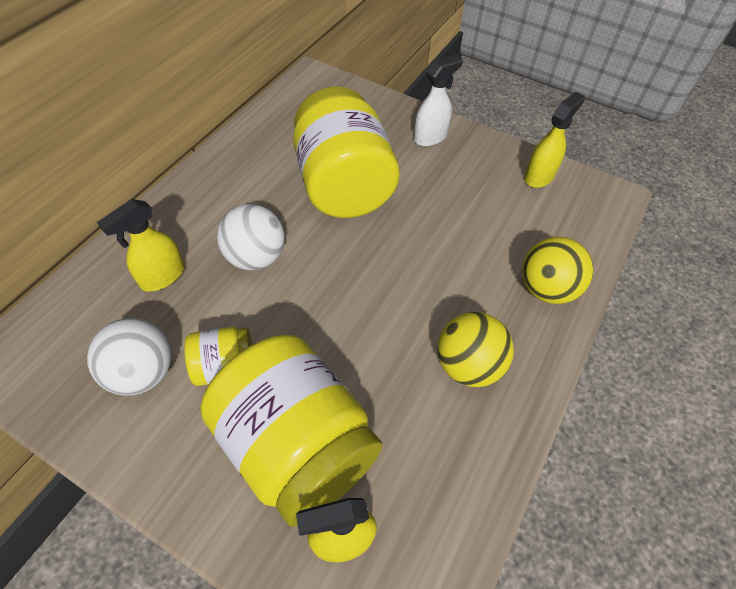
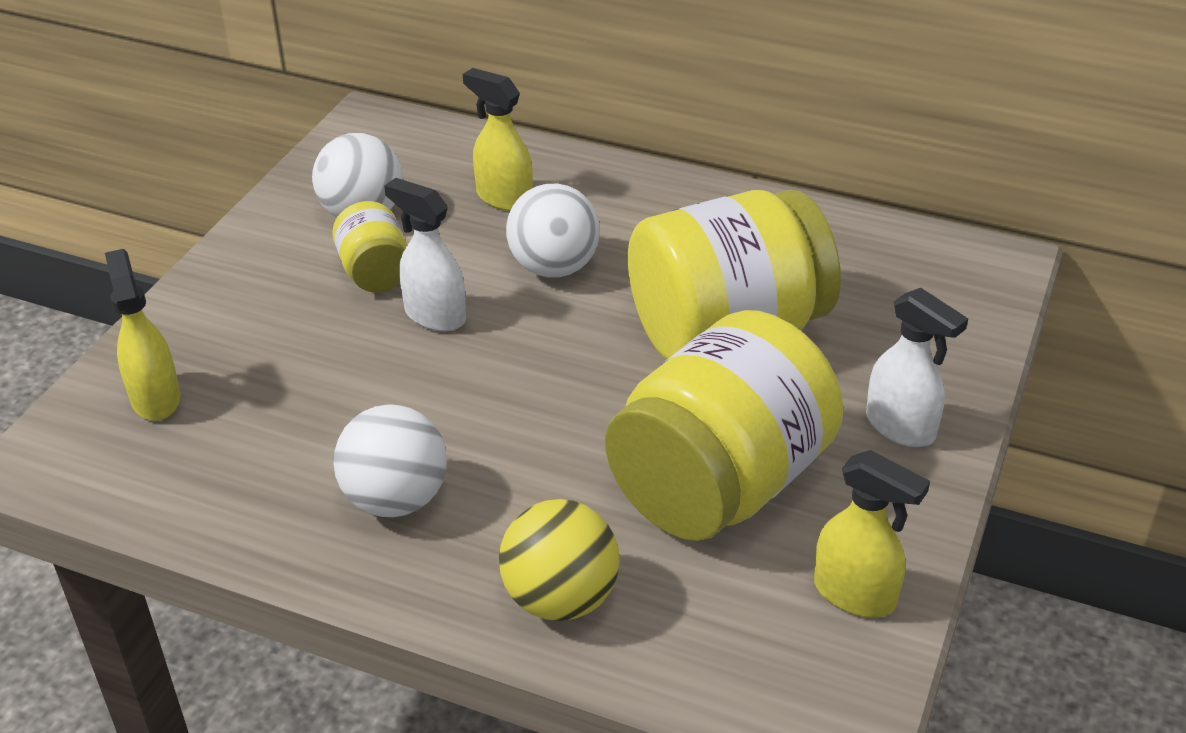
camera: 85 degrees right, 15 degrees down
(287, 331) = (434, 315): none -> white spray bottle
(297, 446) = (270, 347): yellow jar -> yellow jar (720, 484)
(468, 365) = (395, 499): yellow ball -> white ball

